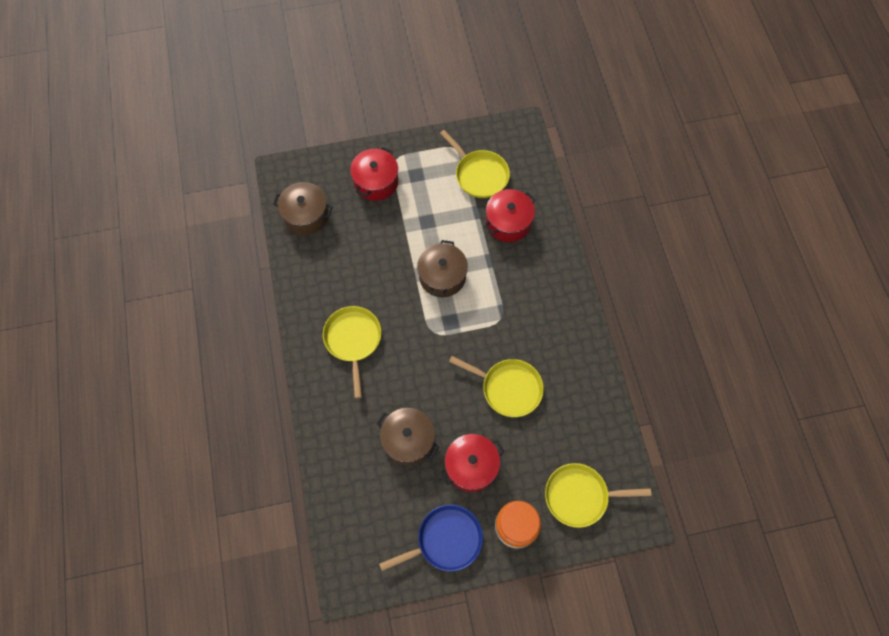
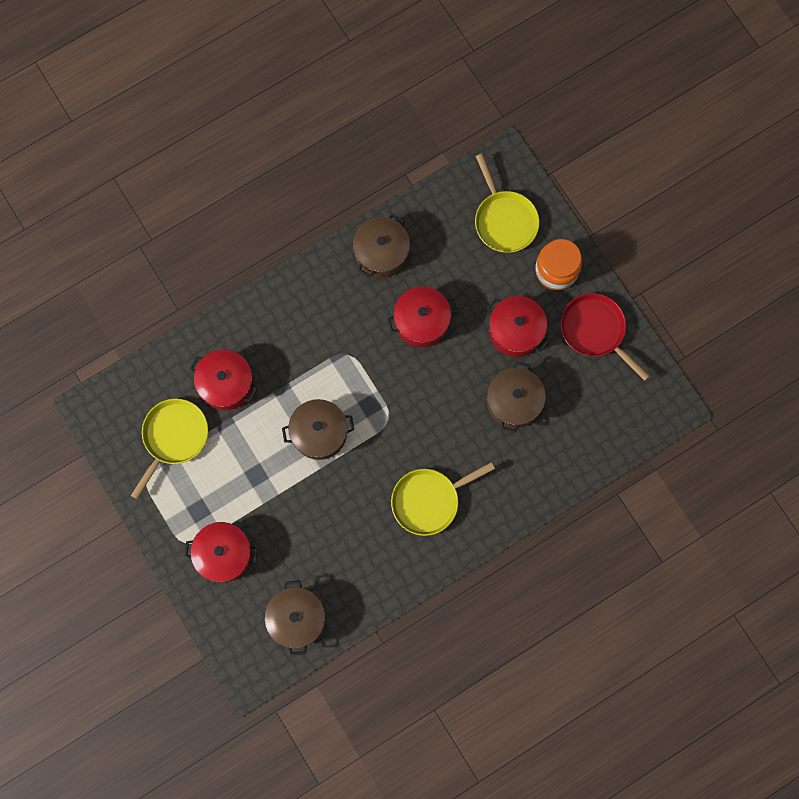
camera: 110 degrees left, 10 degrees up
(445, 540) = (595, 330): blue pan -> red pan
(508, 388) = (421, 321): yellow pan -> red pot
(581, 376) = (381, 253): none -> brown pot

